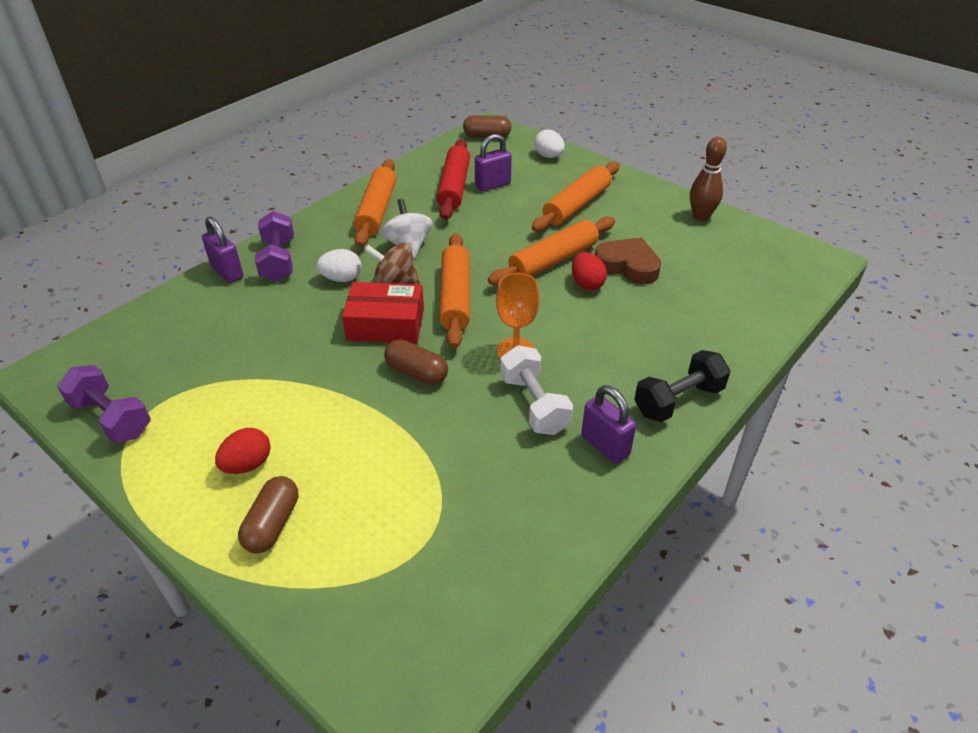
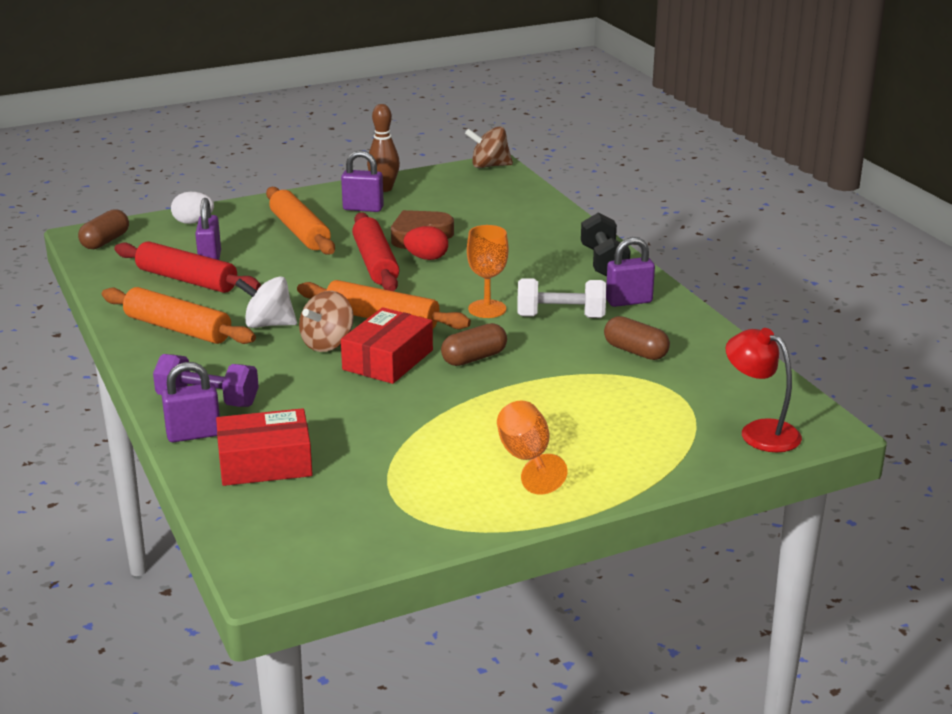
camera: 65 degrees left, 15 degrees down
(111, 418) = (392, 531): purple dumbbell -> none
(198, 318) = (265, 463): none -> red box
(248, 465) = (527, 459): red egg -> orange goblet
(272, 524) = (610, 456): brown capsule -> brown capsule (635, 351)
(342, 278) = (285, 369): white egg -> none
(371, 647) = (760, 431): none -> red lamp
(553, 260) = (375, 263): orange rolling pin -> red rolling pin
(650, 219) = (363, 208): none -> purple padlock
(819, 257) = (489, 166): none -> brown spinning top

